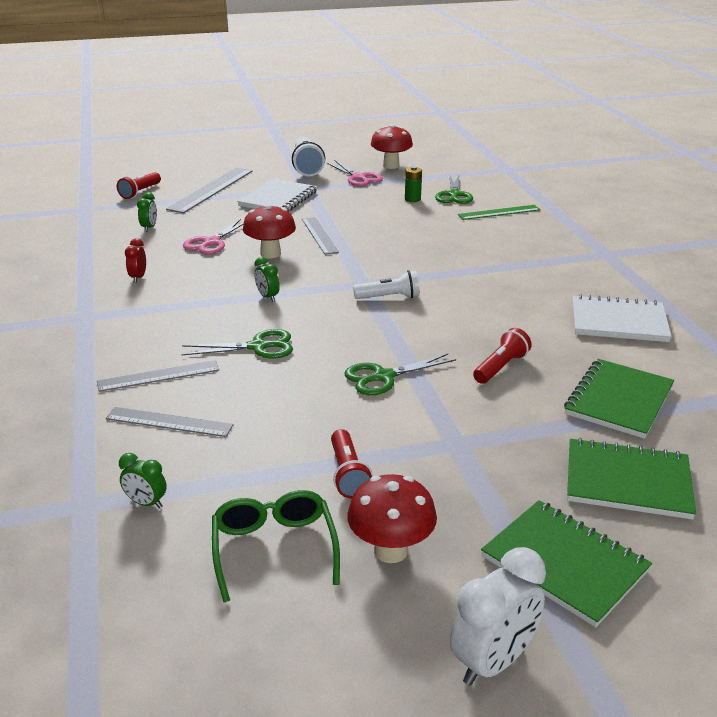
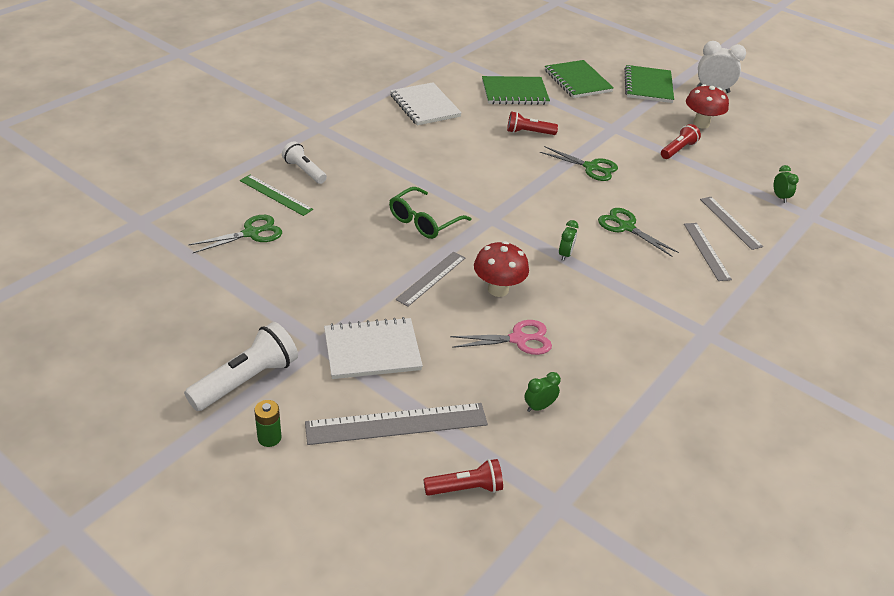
camera: 130 degrees left, 10 degrees up
(138, 277) = (626, 344): red clock -> none
(158, 376) = (706, 251): grey ruler -> grey ruler turned 45 degrees clockwise
(274, 548) = (744, 151): green glasses -> green glasses (423, 221)
(358, 177) = (252, 318): pink scissors -> none
(389, 297) = (497, 198): white flashlight -> white flashlight (304, 171)
(391, 166) = (189, 309): red mushroom -> none
(412, 199) = (287, 255): green battery -> green battery (269, 438)

